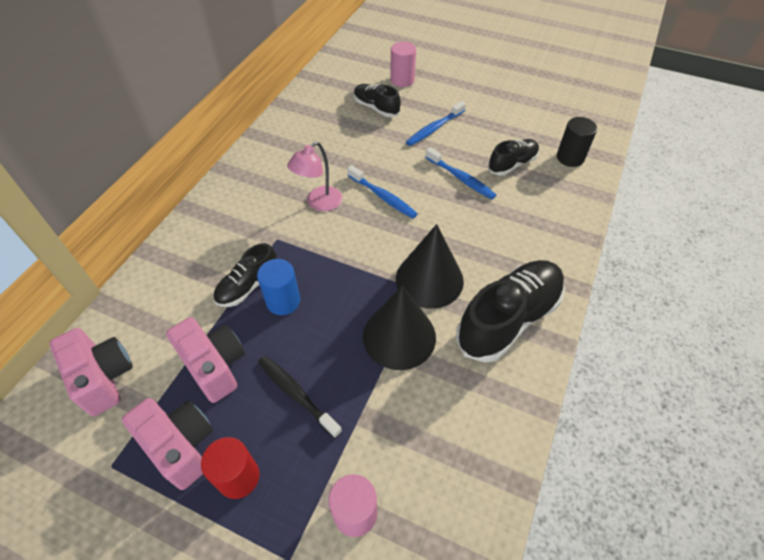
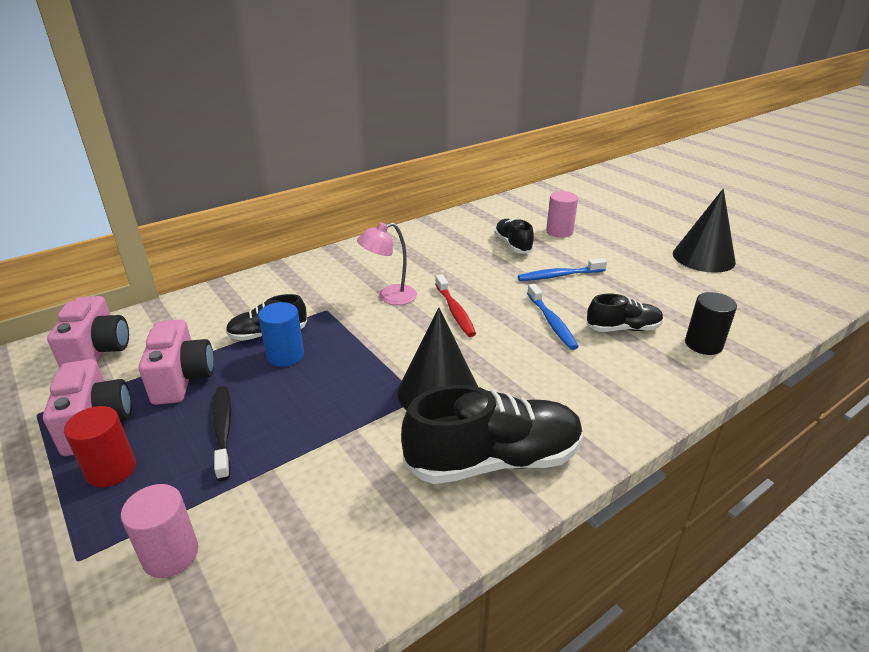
camera: 30 degrees right, 20 degrees down
(383, 197) = (455, 311): blue toothbrush -> red toothbrush
(399, 336) = (361, 426): black cone -> black cone (703, 257)

